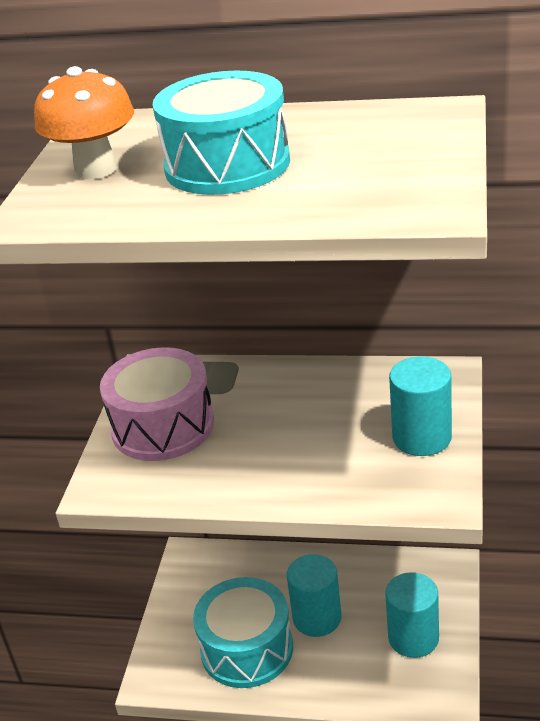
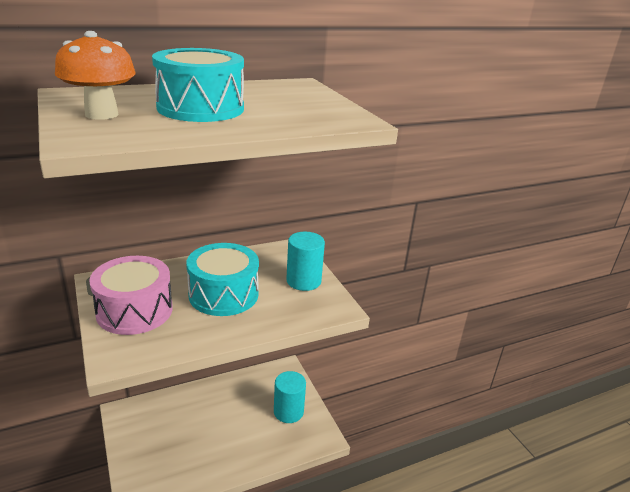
camera: 40 degrees left, 5 degrees down
(247, 649) = (193, 454): turquoise drum -> turquoise drum (223, 294)
(317, 618) = (227, 420): turquoise cylinder -> none

